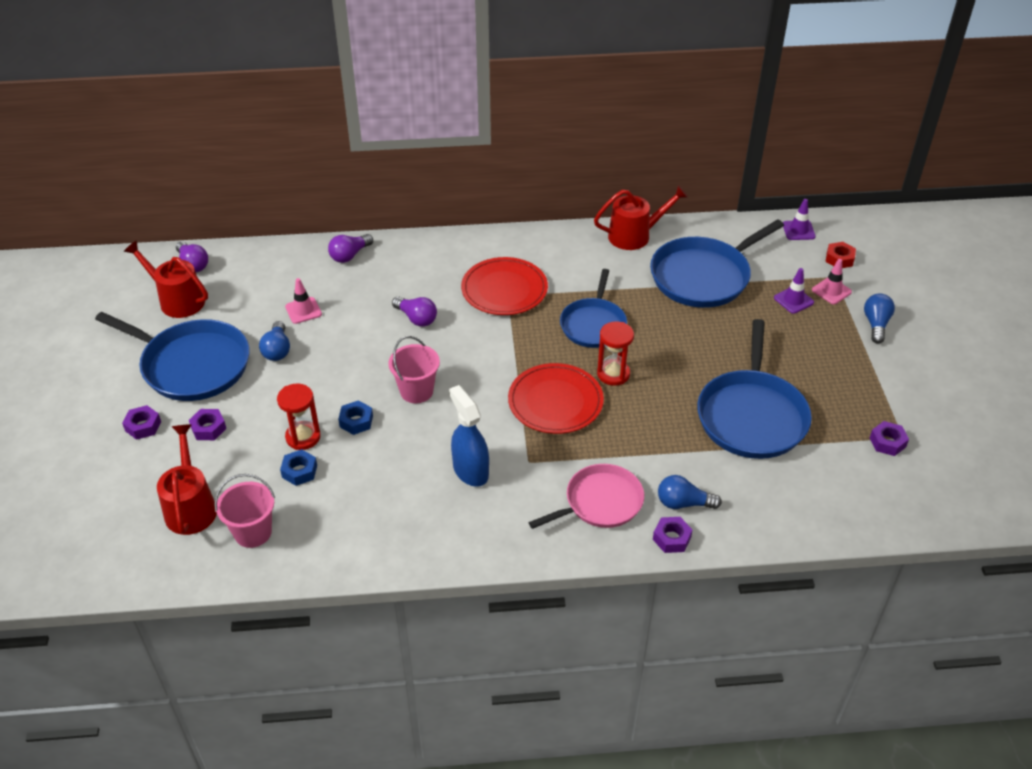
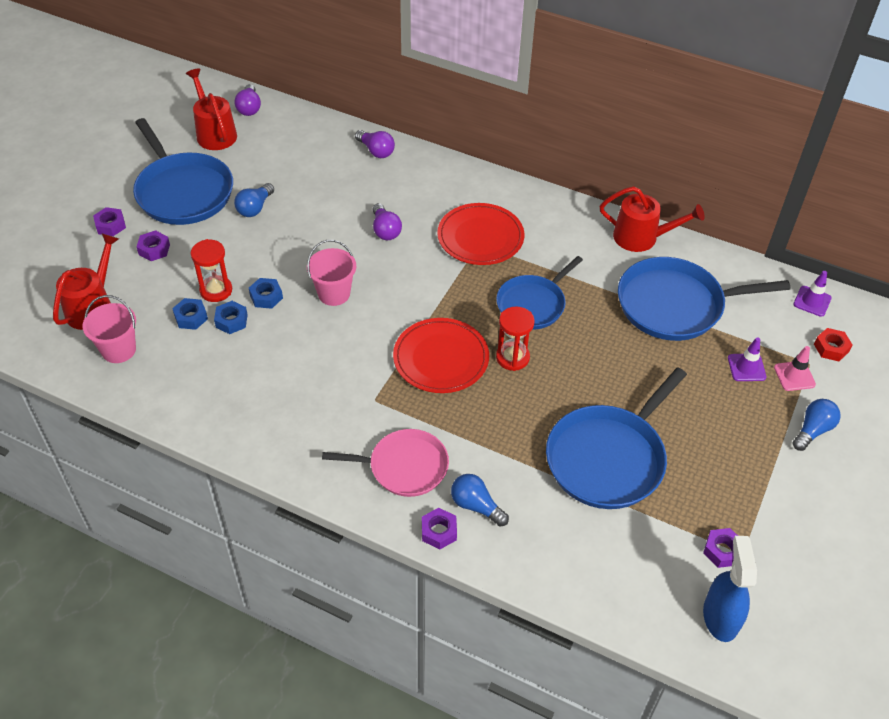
camera: 30 degrees right, 5 degrees up
(303, 310) = (301, 183): pink traffic cone -> none
(341, 456) = (231, 321): none -> blue nut
(350, 255) = (376, 151): purple light bulb -> purple light bulb turned 120 degrees counterclockwise
(470, 470) = (321, 383): blue spray bottle -> blue spray bottle (720, 617)

